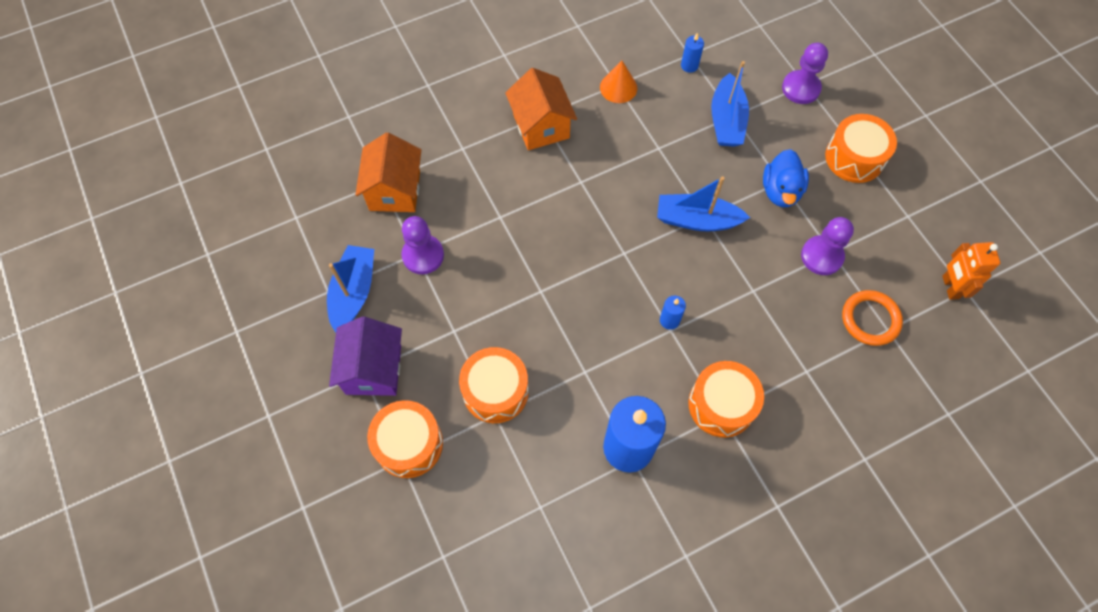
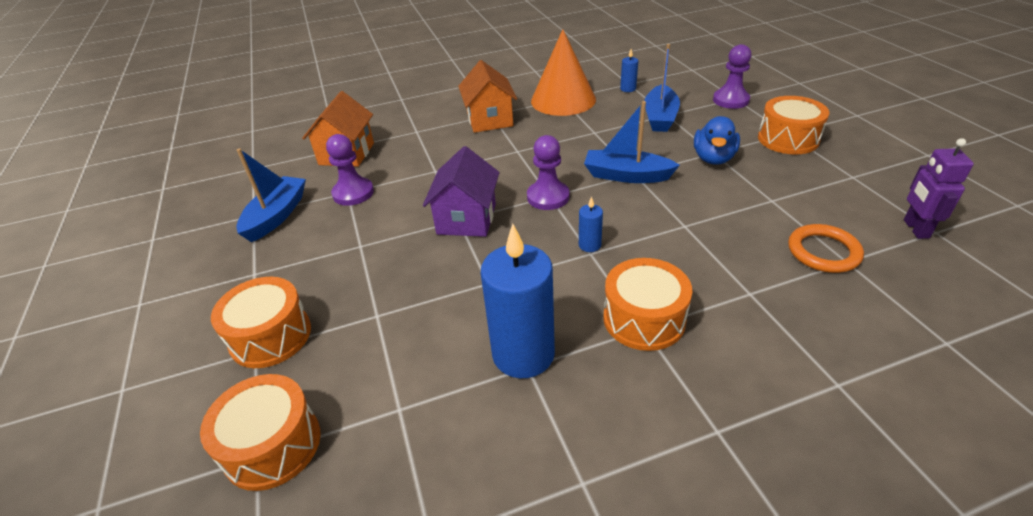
camera: 10 degrees right, 25 degrees down
(373, 369) = (265, 272): purple house -> purple house (466, 219)
(495, 391) = (384, 294): orange drum -> orange drum (272, 445)
(618, 87) = (563, 100): orange cone -> orange cone, size x1.95
(821, 256) = (760, 202): purple pawn -> purple pawn (548, 197)
(950, 287) = (915, 229): orange robot -> purple robot

